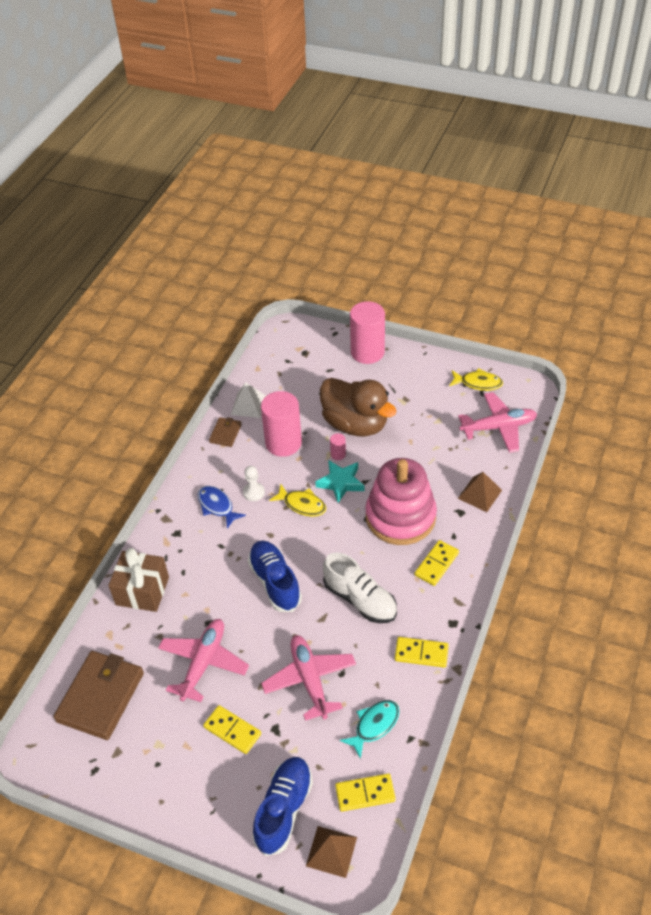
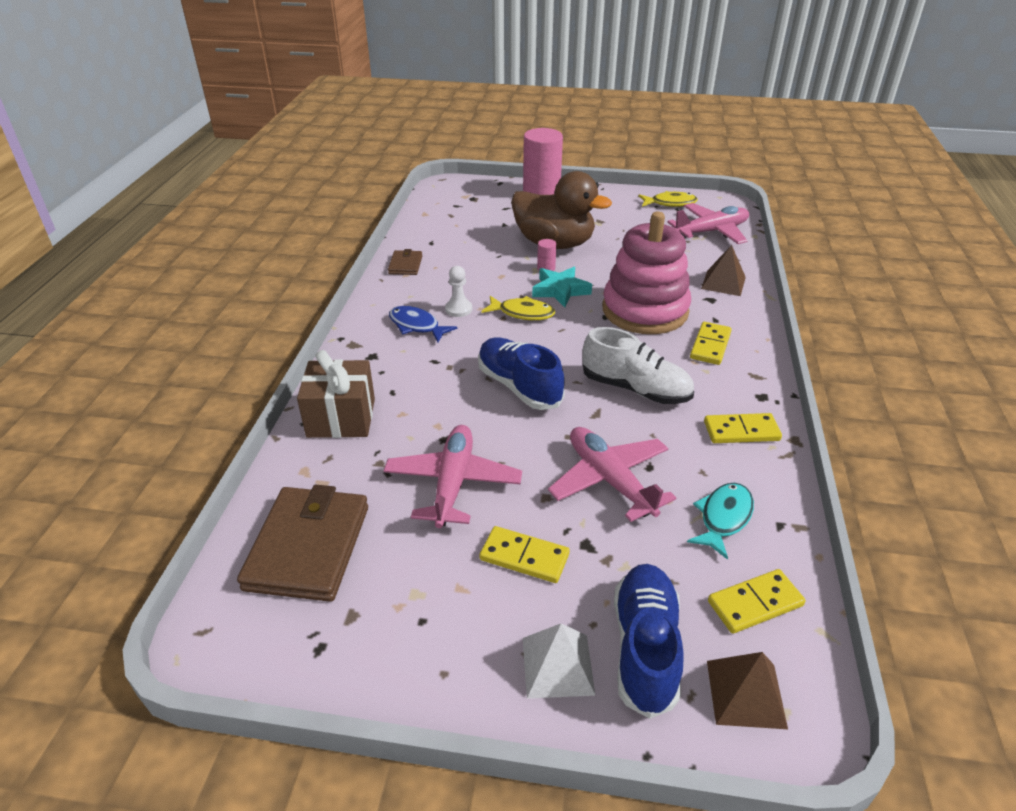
camera: 15 degrees left, 10 degrees down
(248, 405) = (425, 241): white pyramid -> white pyramid (558, 665)
(283, 443) = (478, 266): pink cylinder -> none

